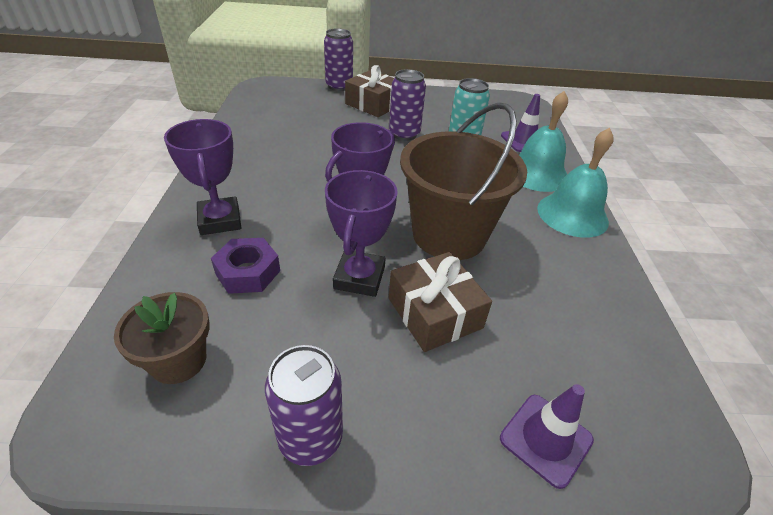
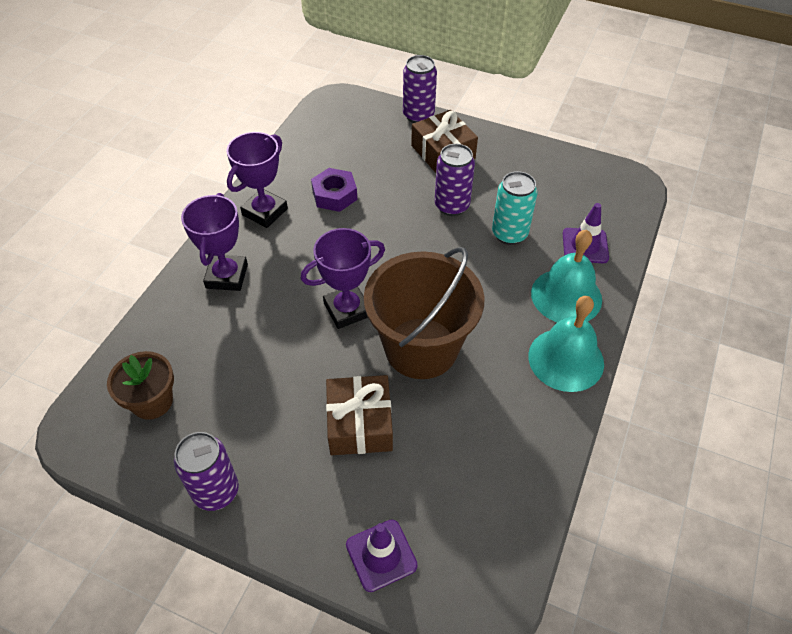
camera: 25 degrees right, 10 degrees up
(248, 272) = (229, 337): purple nut -> purple nut (334, 195)
(359, 277) = (315, 370): purple trophy -> purple trophy (265, 212)

